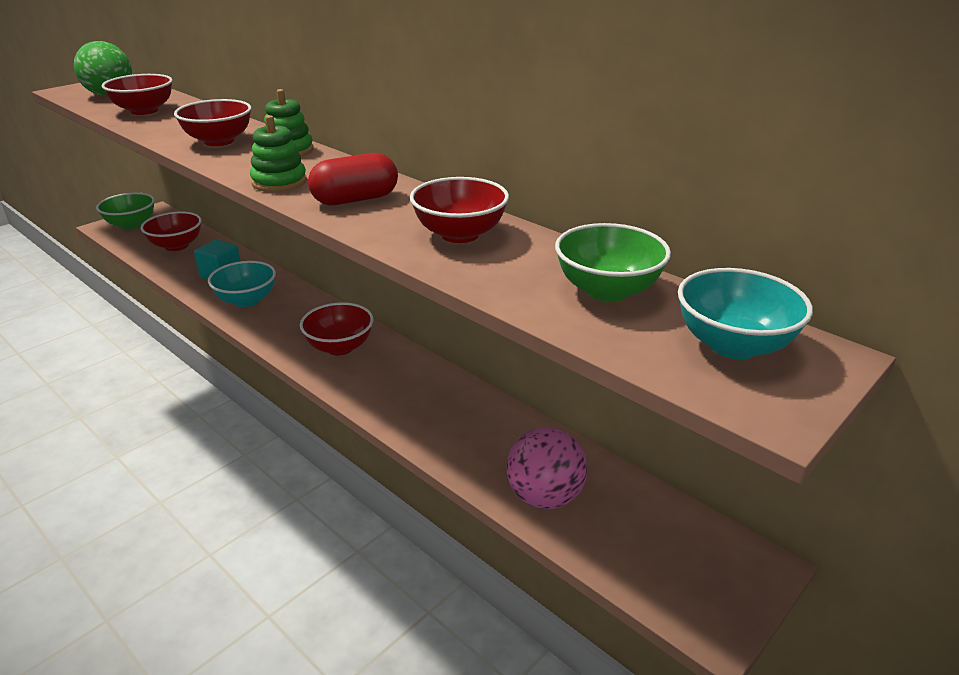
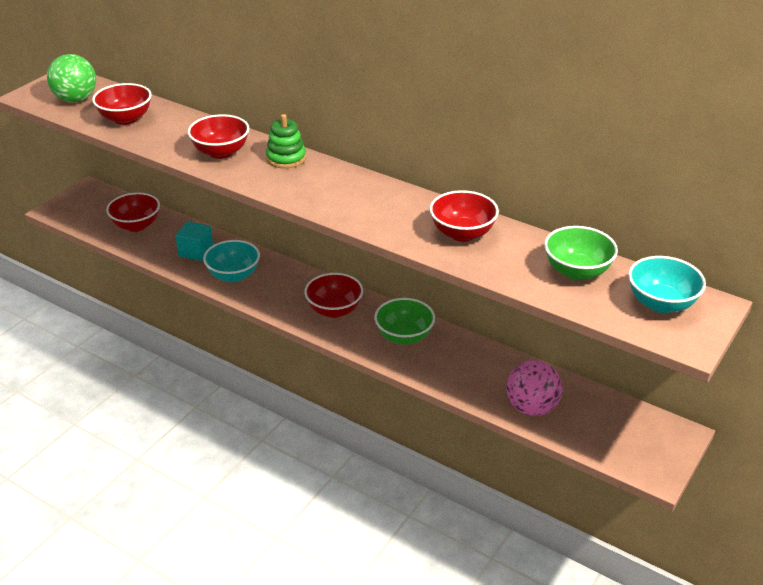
camera: 10 degrees left, 5 degrees up
(131, 225) = (77, 206): green bowl -> green bowl (404, 336)
(279, 182) = (302, 194): green stacking toy -> none
(355, 199) = (370, 207): red capsule -> none

